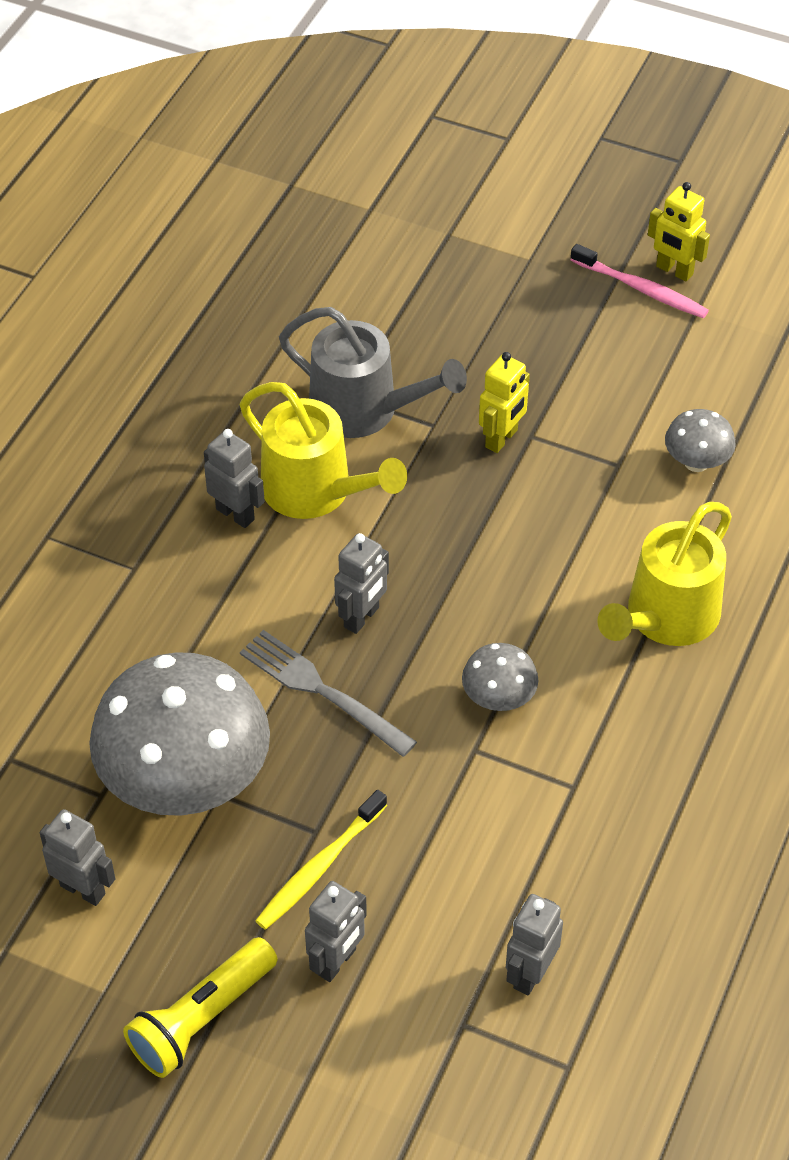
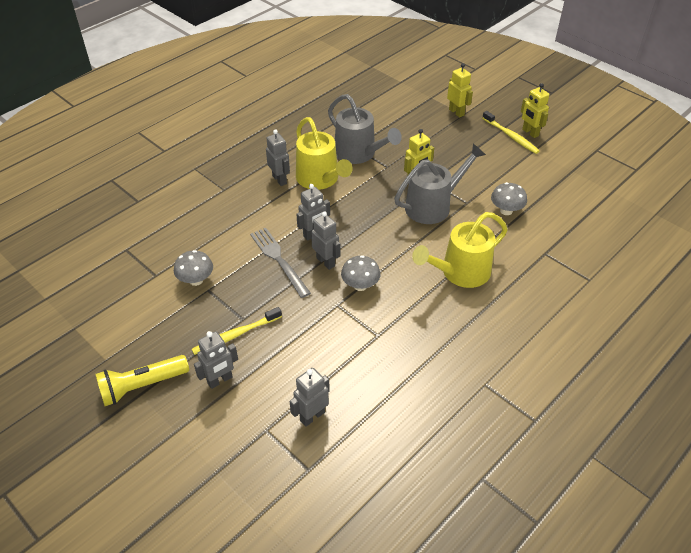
camera: 20 degrees right, 5 degrees down
(83, 889) = (123, 312): grey robot -> grey robot (326, 262)
(186, 781) = (196, 280): grey mushroom -> grey mushroom, size x0.44
(514, 258) = (456, 112): none -> yellow robot
(558, 490) = (433, 206): none -> grey watering can
(641, 289) = (511, 136): pink toothbrush -> yellow toothbrush

